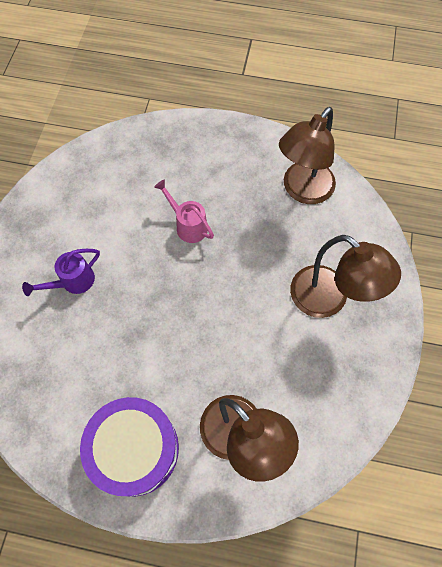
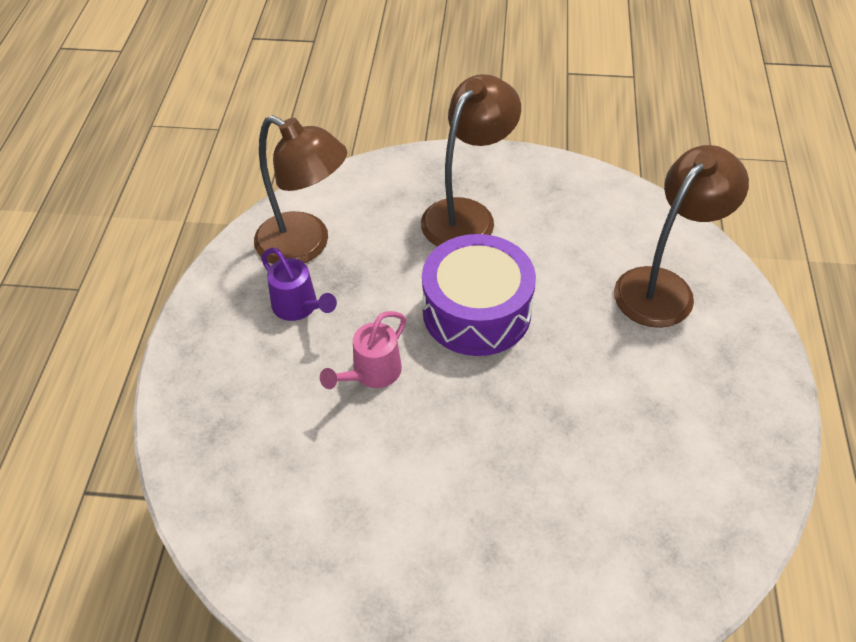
camera: 95 degrees left, 15 degrees down
(73, 282) = (490, 519): purple watering can -> purple watering can (299, 307)
(135, 449) = (715, 393): purple drum -> purple drum (476, 311)

